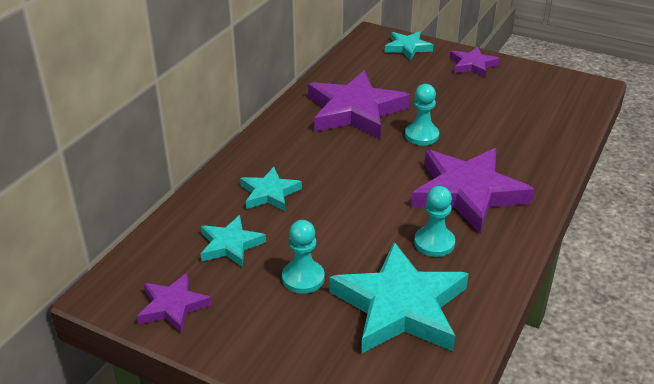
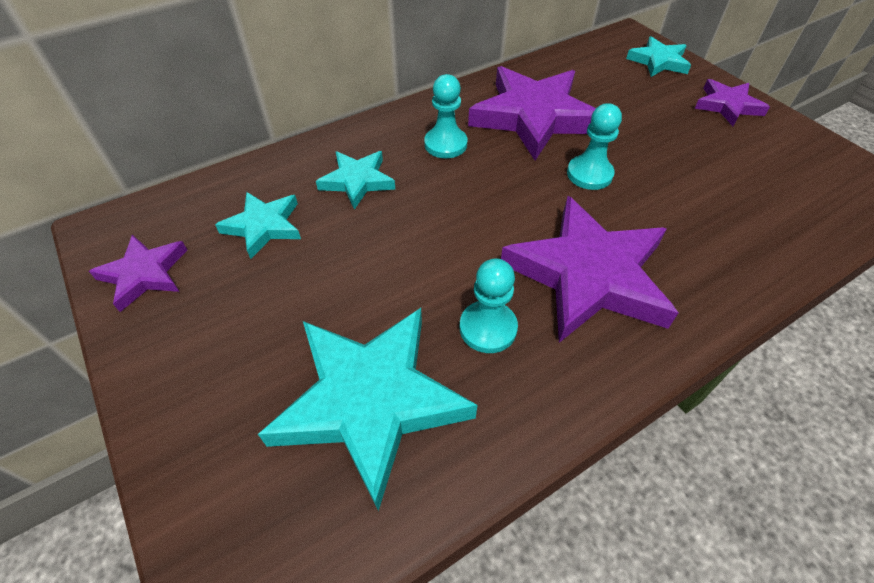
camera: 30 degrees right, 15 degrees up
(303, 278) = (297, 303): turquoise pawn -> turquoise pawn (445, 144)

